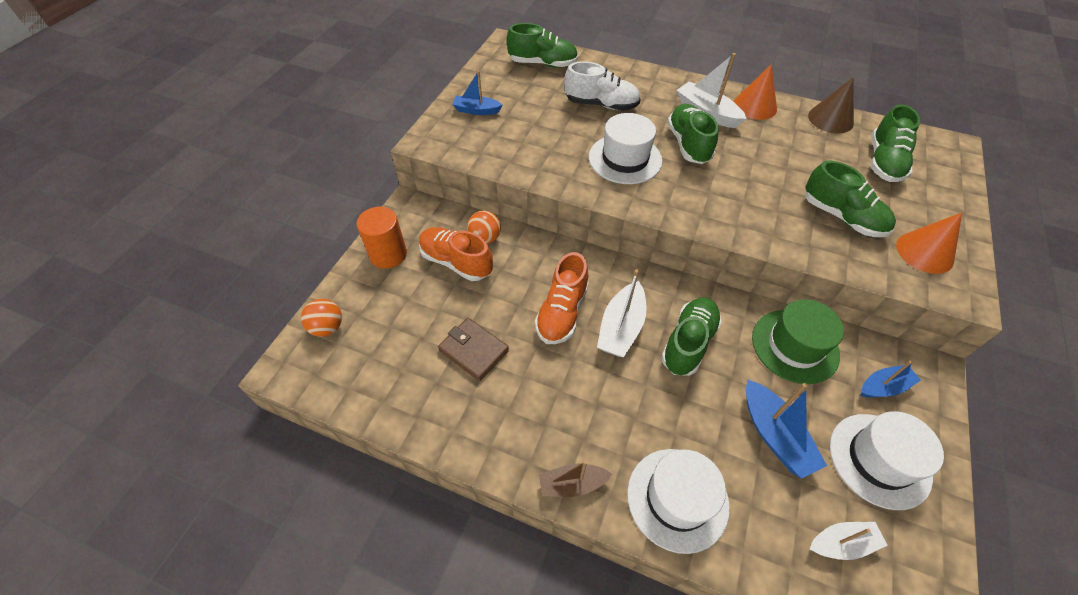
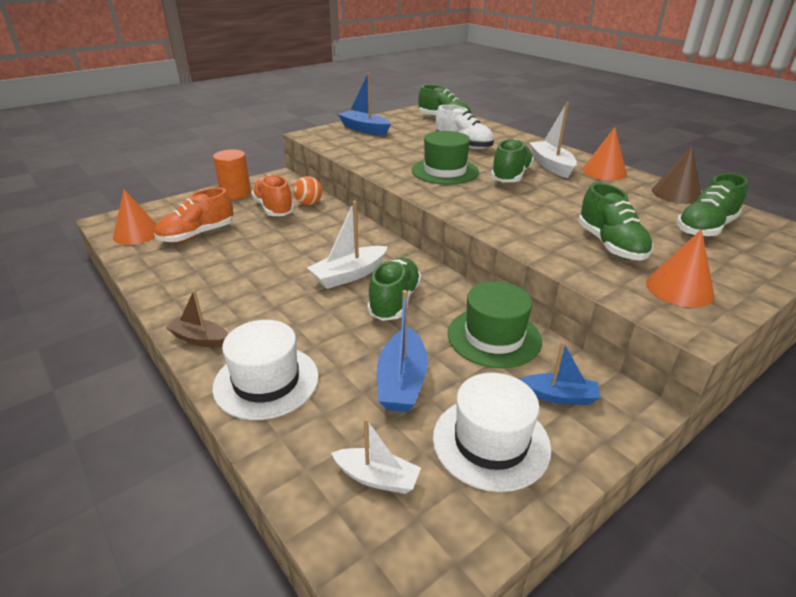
camera: 30 degrees right, 20 degrees down
(327, 327) = (155, 212): orange ball -> none
(344, 372) = (137, 233): none -> orange cone
(473, 350) = (227, 251): brown wallet -> none
(476, 110) = (364, 129): blue boat -> blue boat, size x1.51
(562, 312) = (314, 253): orange shoe -> orange shoe (197, 235)
(625, 159) = (445, 171): white hat -> green hat
(688, 343) = (394, 301): green shoe -> green shoe turned 45 degrees counterclockwise

